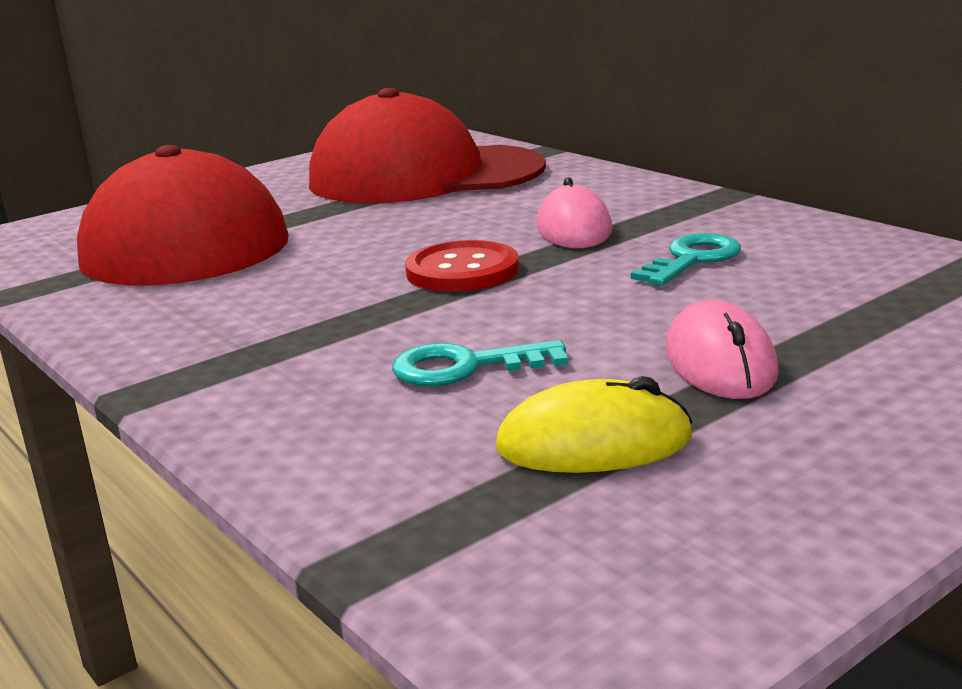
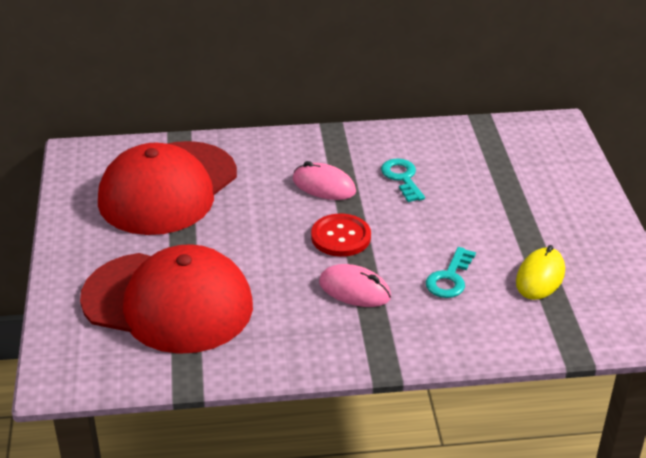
camera: 60 degrees left, 15 degrees up
(720, 362) = (506, 223): pink mouse -> pink mouse (354, 290)

